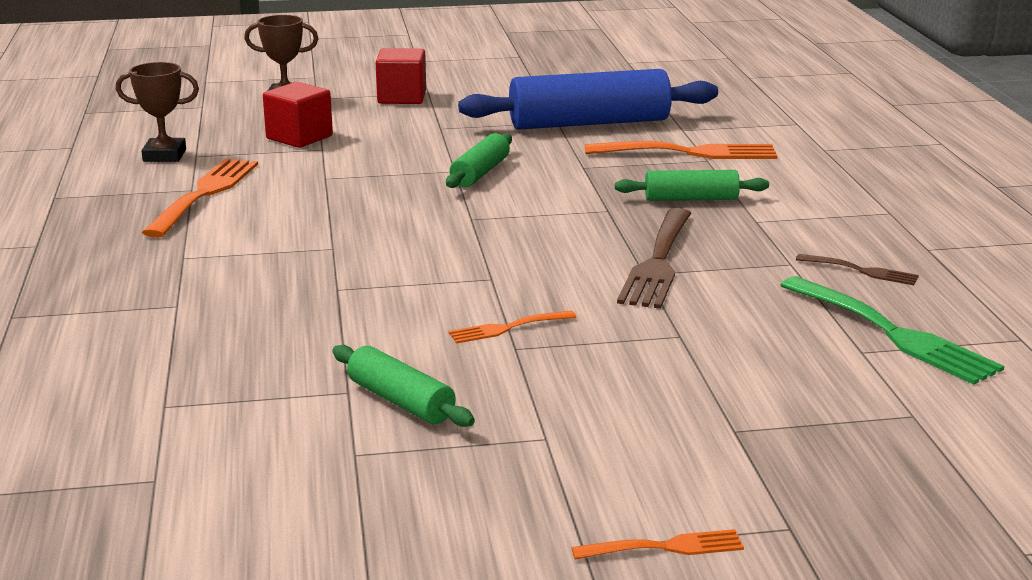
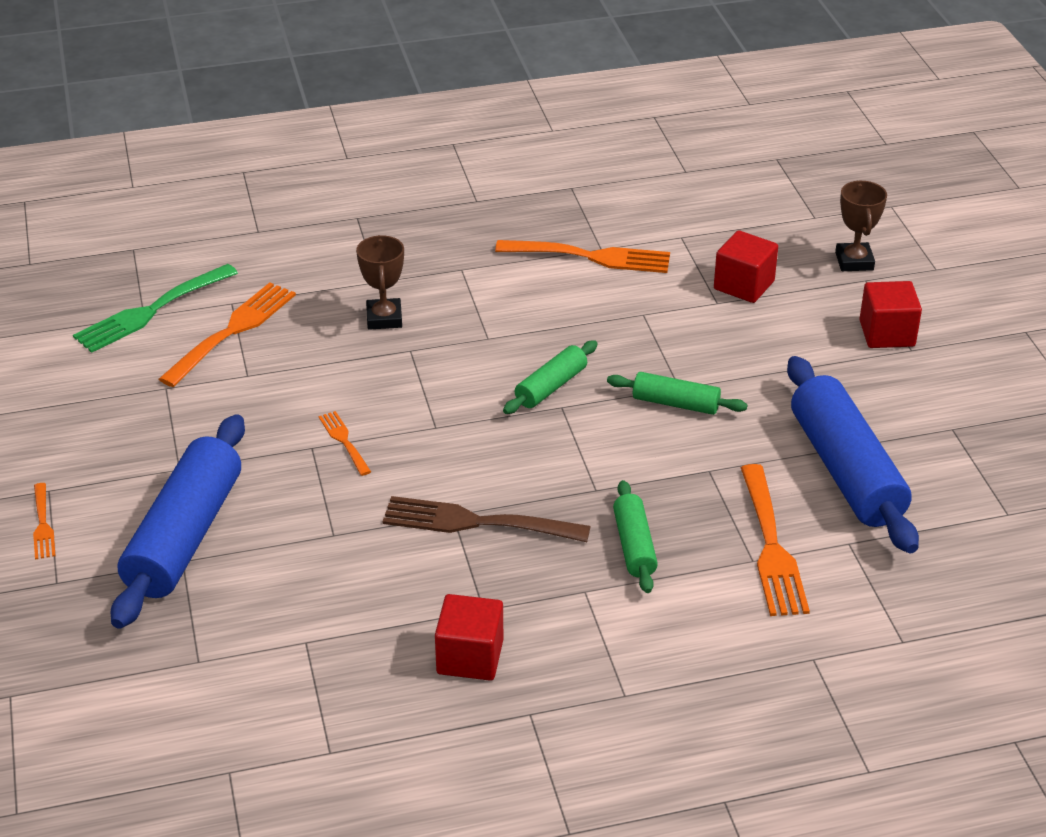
camera: 85 degrees right, 15 degrees up
(164, 155) = (676, 221): brown trophy -> brown trophy (384, 318)
(238, 404) = (232, 331): none -> orange fork
(400, 401) = (232, 399): green rolling pin -> green rolling pin (551, 387)
(687, 429) = (184, 536): none -> blue rolling pin
(861, 271) = (470, 657): brown fork -> red cube
(892, 333) = (339, 664): green fork -> green fork (152, 311)

